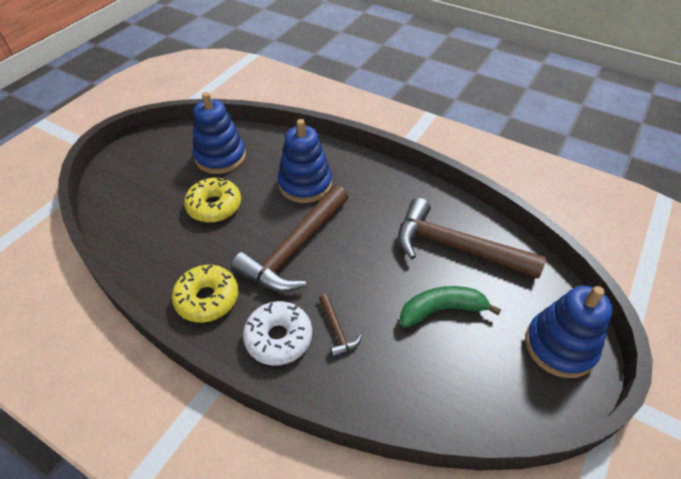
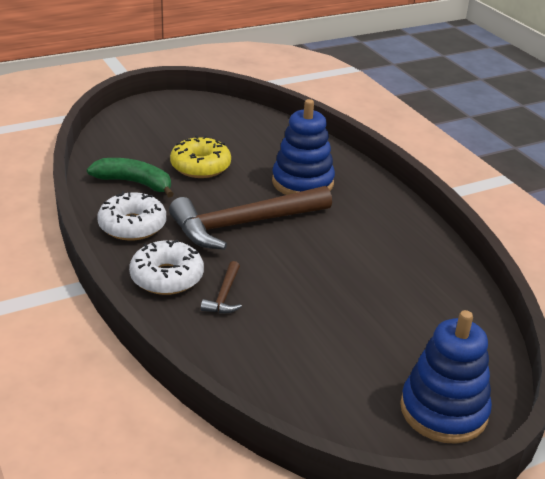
camera: 30 degrees right, 15 degrees down
(207, 299) = (132, 226): yellow donut -> white donut
(220, 157) = (241, 134): blue stacking toy -> none
(441, 310) = (343, 327): green banana -> green banana (134, 183)
(455, 247) = (411, 289): brown hammer -> none

